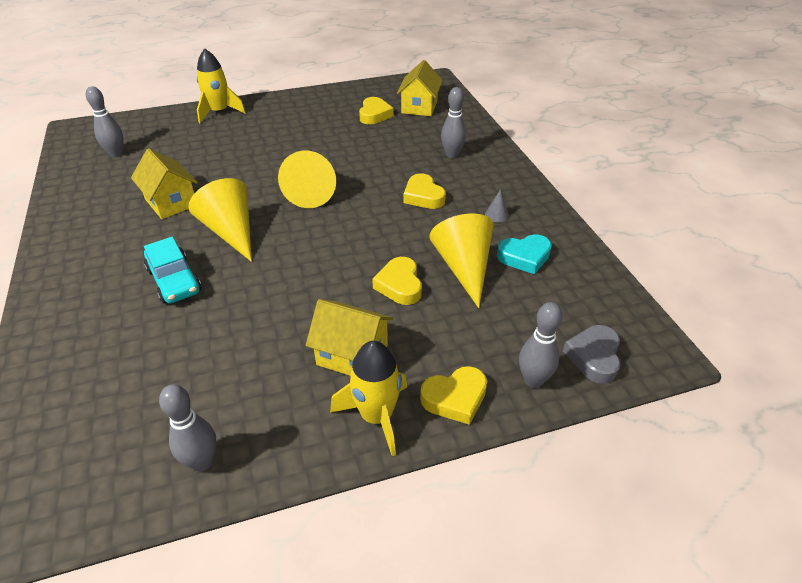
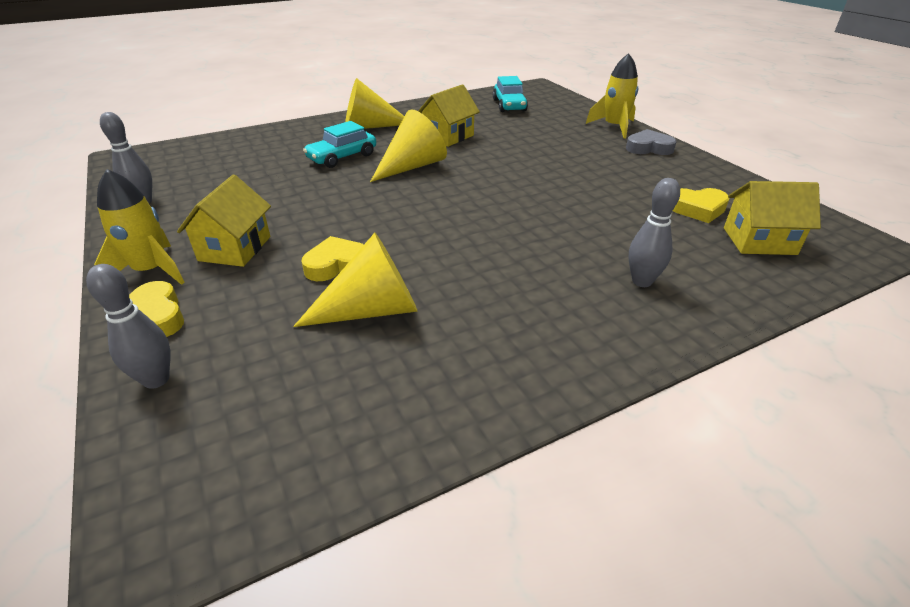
camera: 80 degrees right, 5 degrees down
(116, 154) = (509, 105): grey bowling pin -> turquoise car
(312, 191) = (494, 193): yellow cone -> yellow cone (370, 127)
(423, 196) = (519, 265): yellow heart -> none
(496, 215) = (500, 334): grey cone -> none
(524, 257) = (402, 367): turquoise heart -> none
(594, 357) = (177, 446): grey heart -> grey heart (648, 148)

